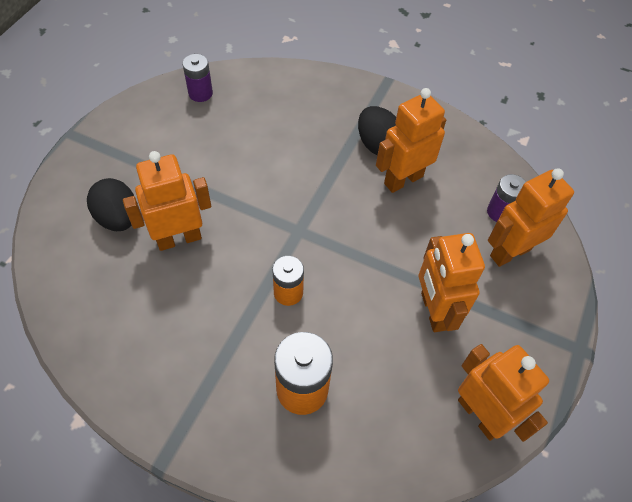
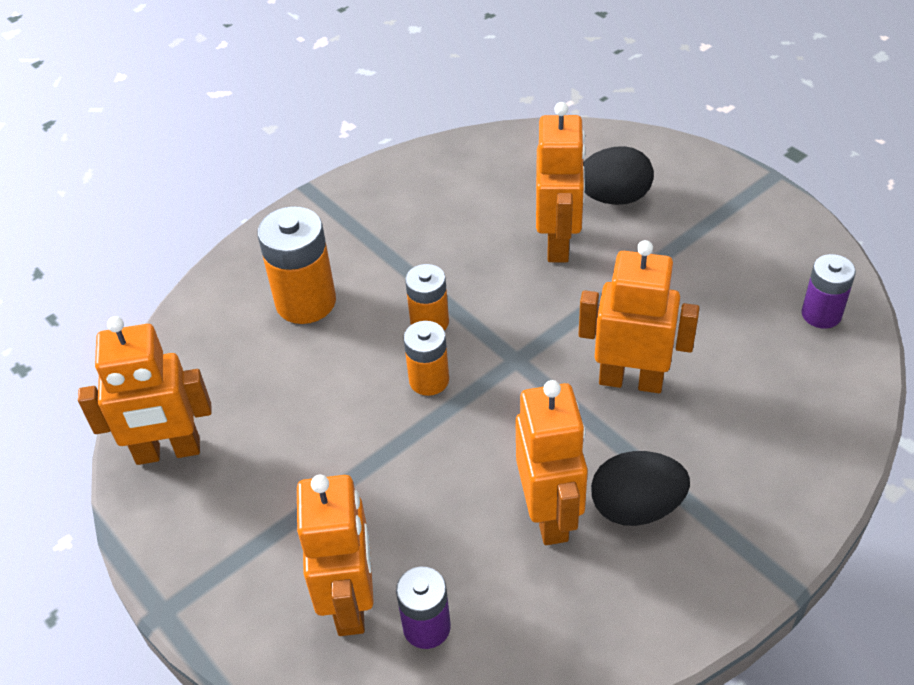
camera: 120 degrees right, 10 degrees down
(339, 273) = (429, 380): none -> orange battery
(434, 311) = (319, 461): orange robot -> orange robot (631, 380)

